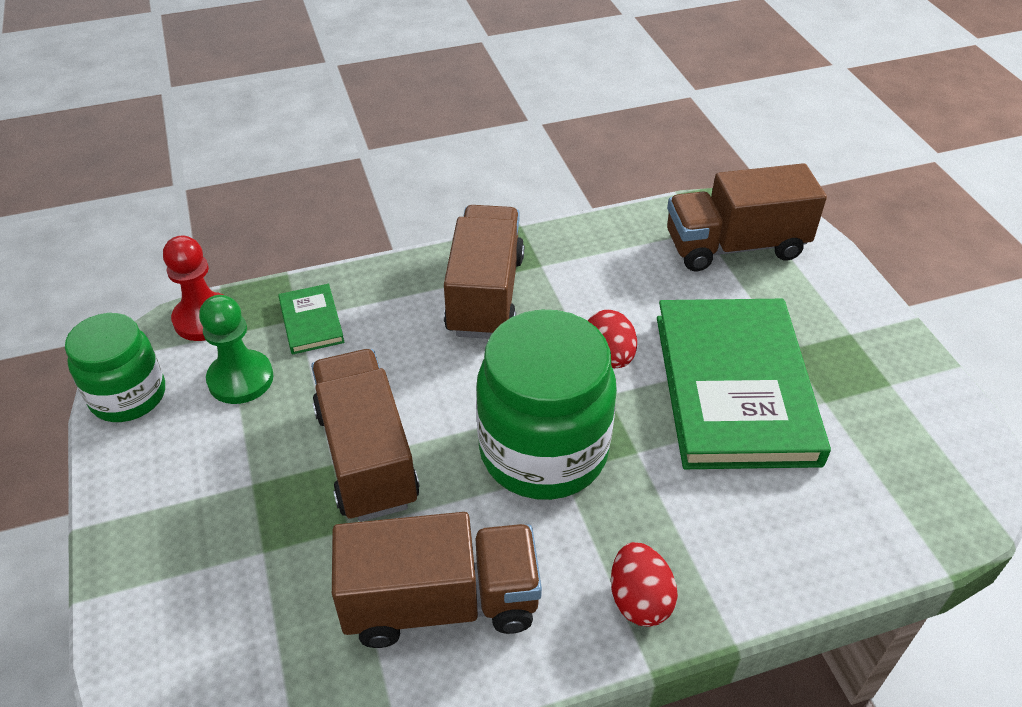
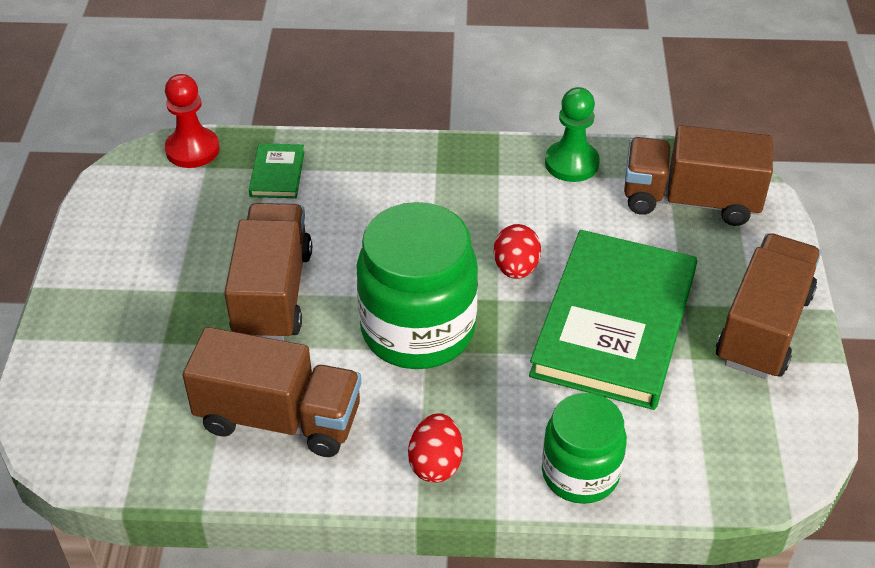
camera: 20 degrees right, 0 degrees up
(128, 396) = (110, 197): green jar -> green jar (580, 473)
(240, 379) = (201, 206): green pawn -> green pawn (571, 163)
(485, 295) = (435, 187): brown truck -> brown truck (763, 328)

